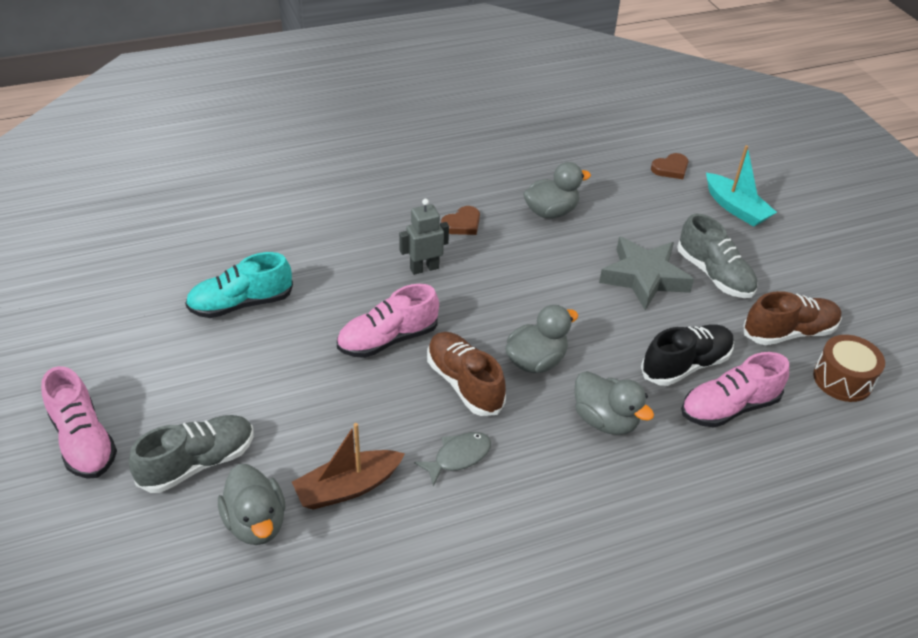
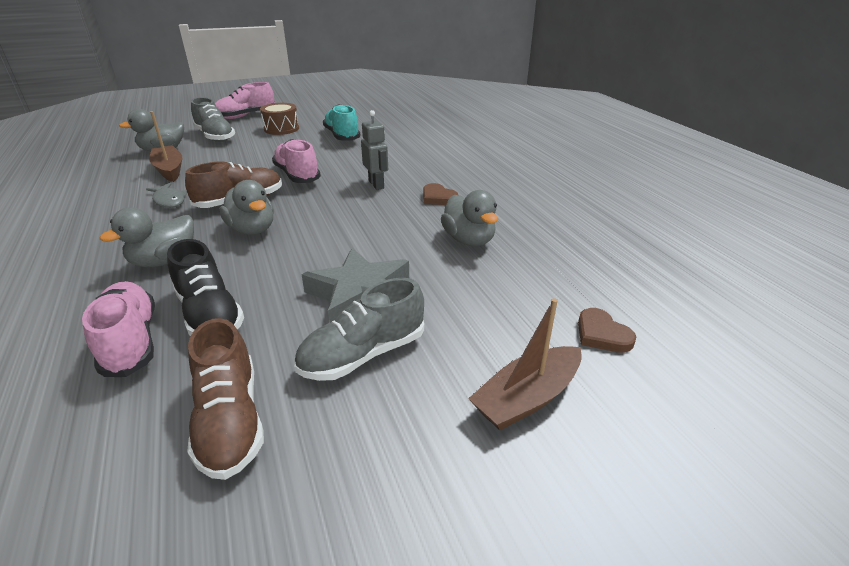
camera: 90 degrees right, 10 degrees down
(735, 208) = (527, 398): turquoise boat -> brown boat
(842, 379) = (109, 473): brown drum -> brown drum (281, 129)

